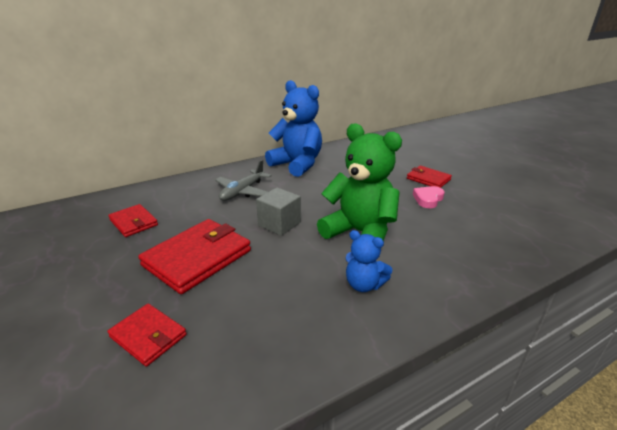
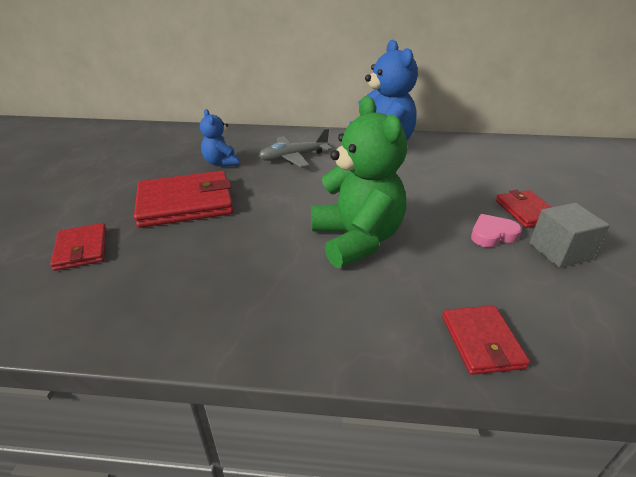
camera: 35 degrees right, 5 degrees up
(133, 222) = (178, 156): red wallet -> red wallet (482, 342)
(279, 224) = (288, 199): grey cube -> grey cube (560, 251)
(364, 284) = (292, 293): blue teddy bear -> blue teddy bear (221, 162)

